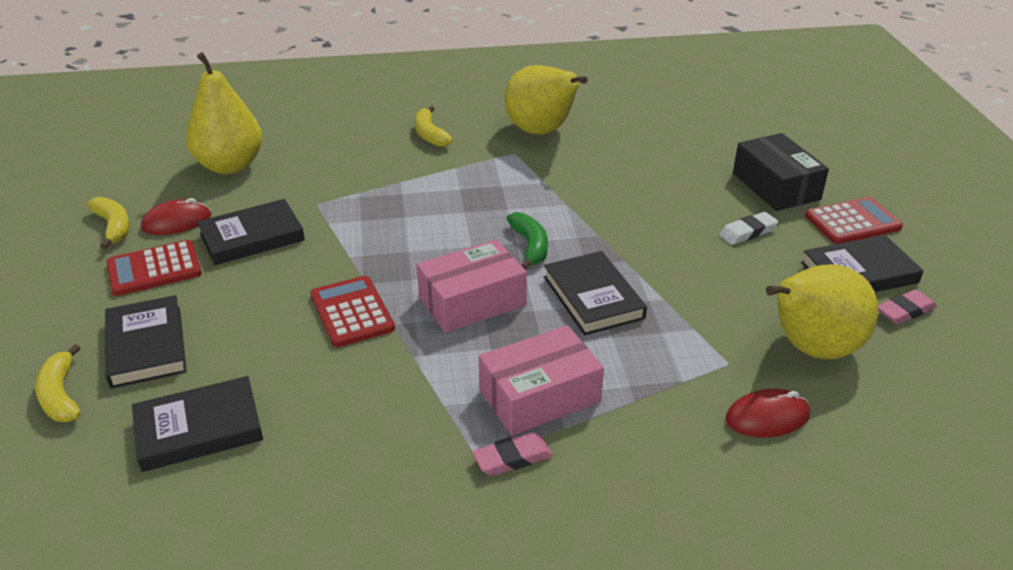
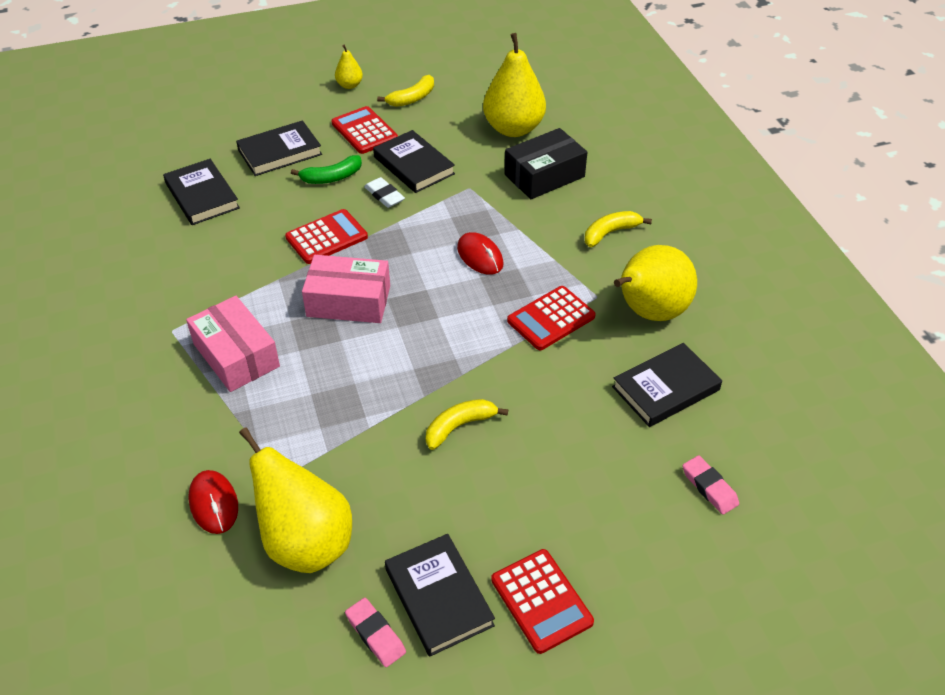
camera: 80 degrees right, 10 degrees up
(37, 275) = (349, 85): none -> yellow pear
(61, 395) = (231, 133): yellow banana -> yellow banana (459, 426)
(177, 222) = (425, 124): red mouse -> red mouse (480, 256)
(472, 301) = (348, 301): pink box -> pink box turned 45 degrees counterclockwise
(512, 458) = (172, 348): pink eraser -> pink eraser (709, 487)
(530, 246) = (434, 327): green banana -> green banana (332, 177)
(536, 179) = (551, 318): none -> red calculator
(593, 297) = (364, 377): black book -> black book (665, 388)
(748, 232) = (496, 496): white eraser -> white eraser (384, 195)
(775, 186) = (600, 526): black box -> black box (544, 175)

